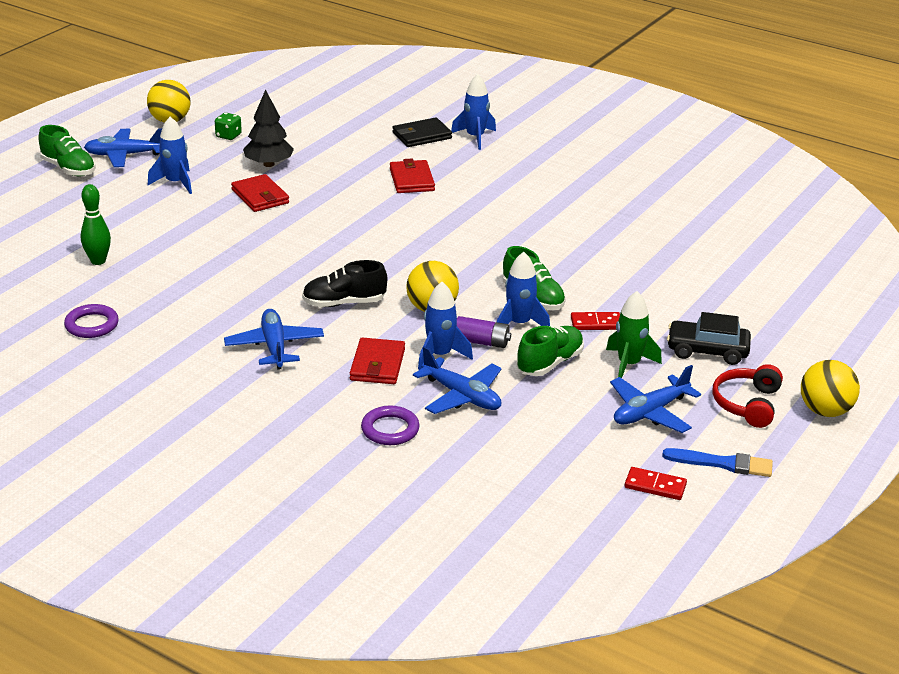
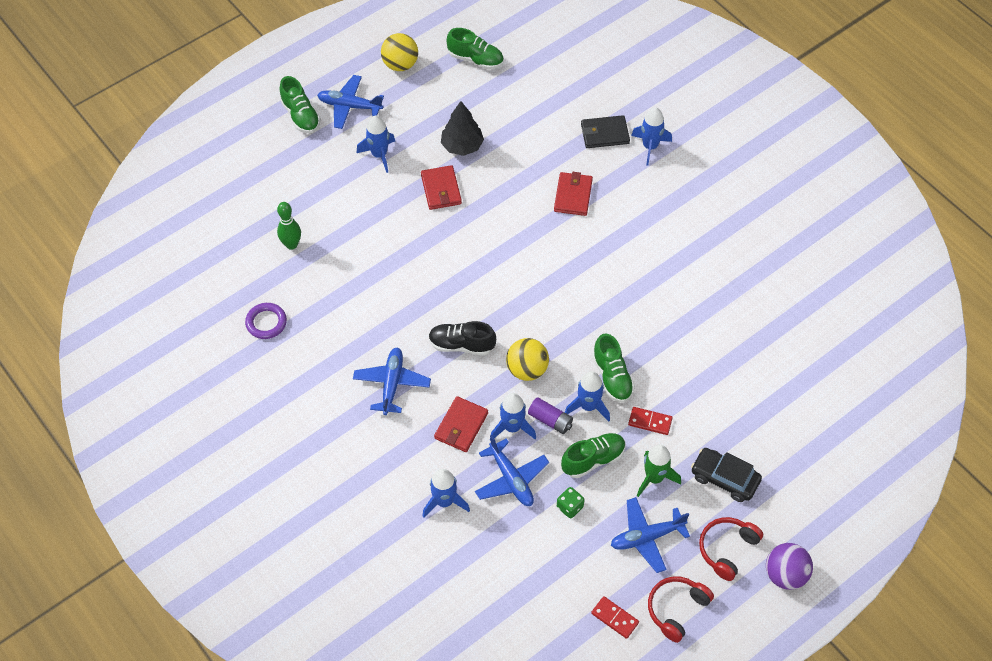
camera: 20 degrees right, 25 degrees up
(228, 136) = (442, 97): green dice -> green dice (570, 507)
(253, 107) = (476, 59): none -> green shoe
(390, 429) = (444, 501): purple ring -> blue rocket
(723, 463) = (676, 609): blue brush -> red headphones
(825, 411) = (785, 574): yellow ball -> purple ball

